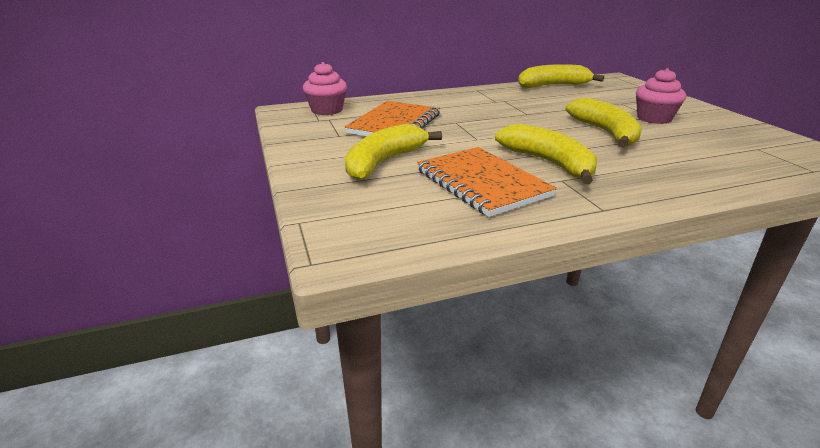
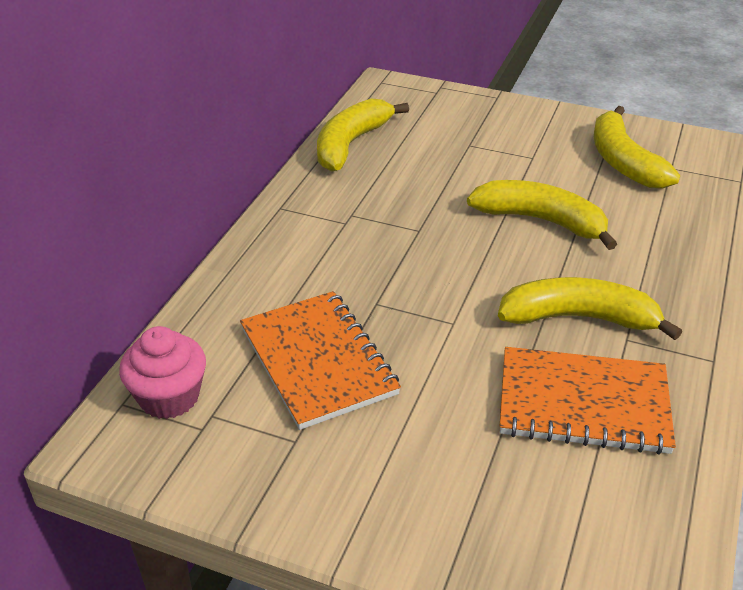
camera: 50 degrees left, 10 degrees up
(384, 162) = (443, 450): yellow banana -> yellow banana (623, 161)
(654, 118) = (539, 161): pink cupcake -> none

